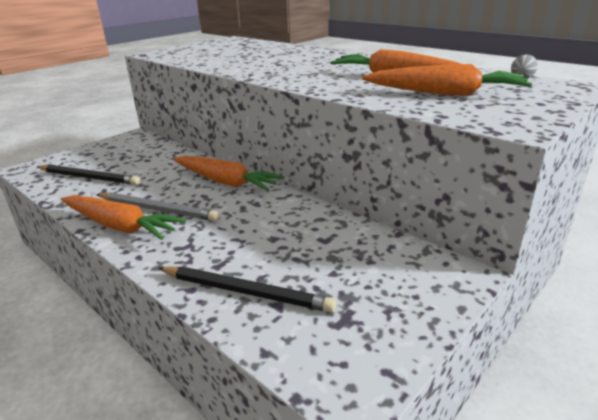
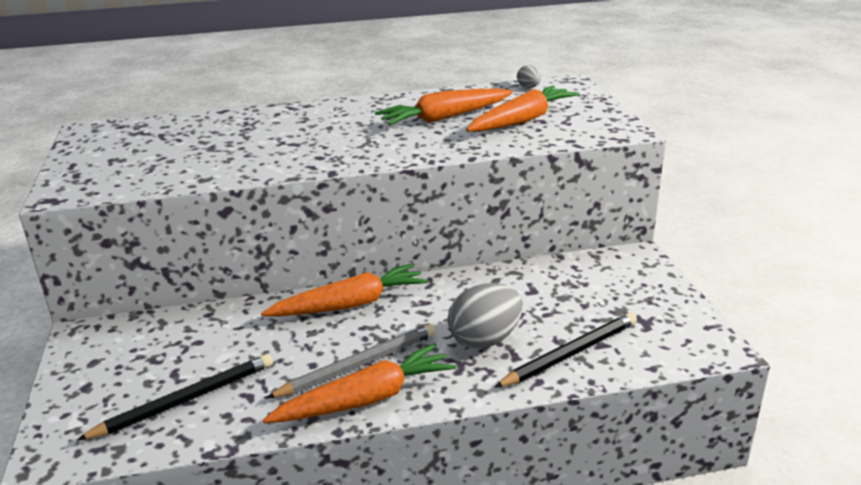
camera: 55 degrees left, 0 degrees up
(229, 244) = (485, 339): none -> grey egg

